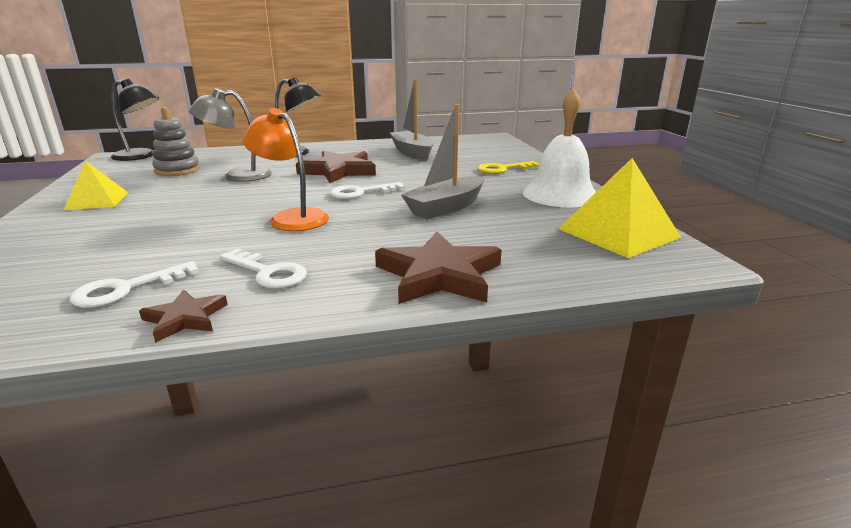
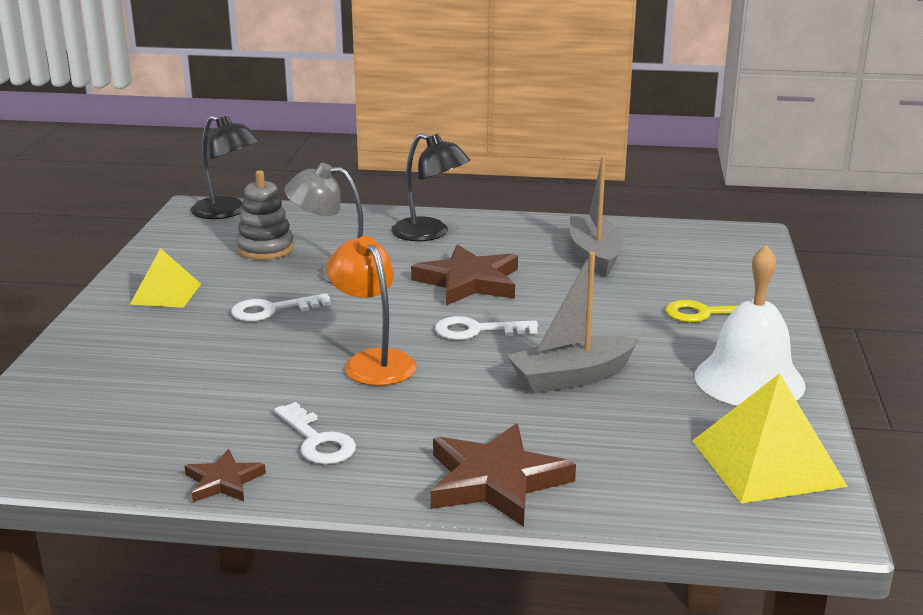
camera: 20 degrees right, 0 degrees up
(126, 289) = (177, 434): white key -> white key (272, 310)

